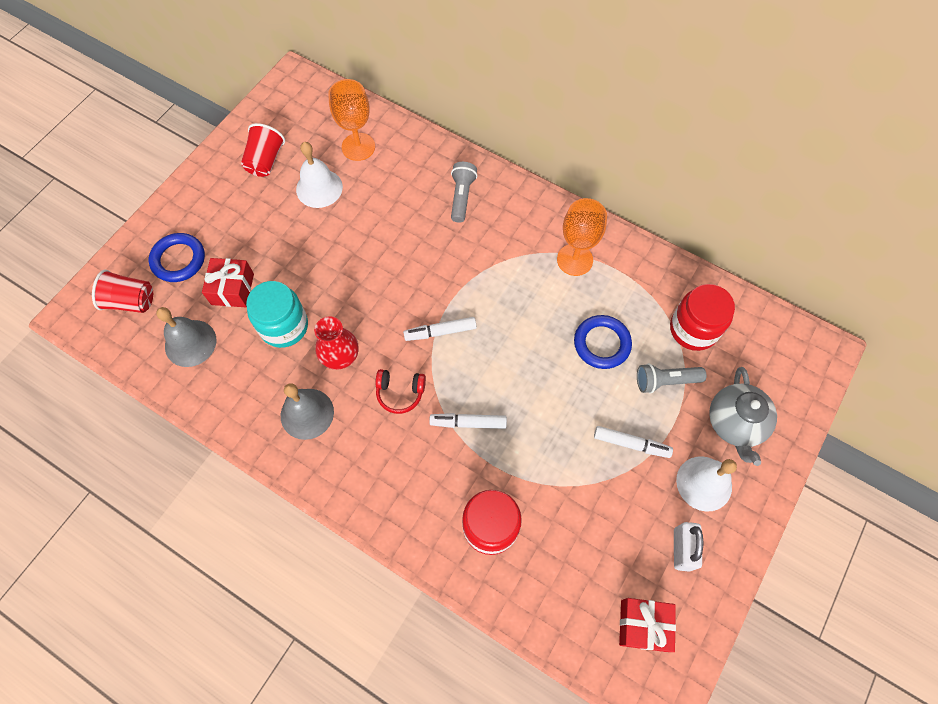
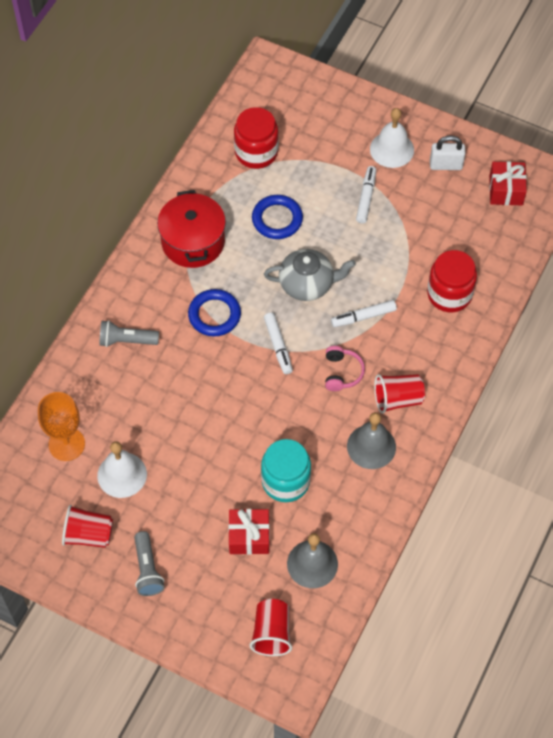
camera: 95 degrees left, 5 degrees down
(178, 260) = (219, 597): blue ring -> blue ring (214, 315)
(340, 357) = (312, 426): red vase -> none
(359, 448) = (397, 399): none -> red cup
(400, 393) = (342, 372): red headphones -> pink headphones
(468, 423) = (363, 317): white marker -> white marker turned 75 degrees clockwise
(574, 260) = (193, 242): orange goblet -> red pot
(665, 381) = (307, 173): grey flashlight -> grey flashlight (147, 569)
(735, 423) = (339, 127): grey teapot -> grey teapot (307, 284)

